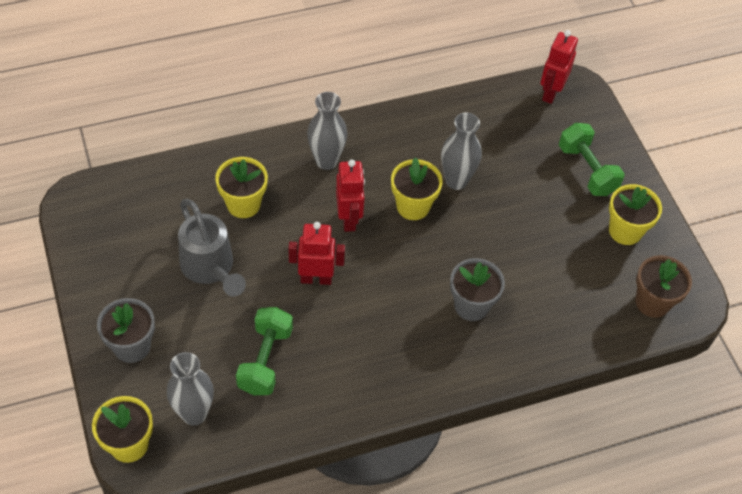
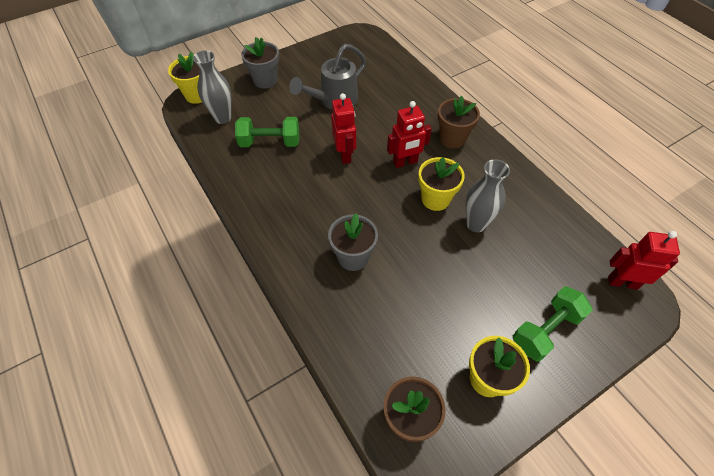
camera: 80 degrees right, 0 degrees up
(243, 204) = (392, 104): yellow flower pot -> none
(326, 161) = (452, 139): grey vase -> brown flower pot

